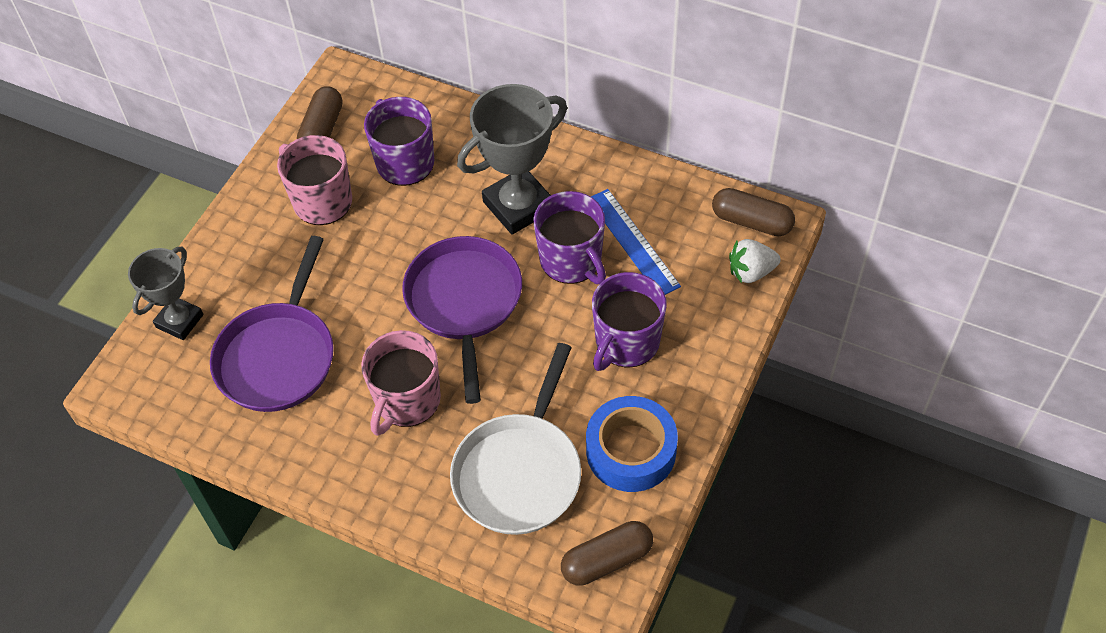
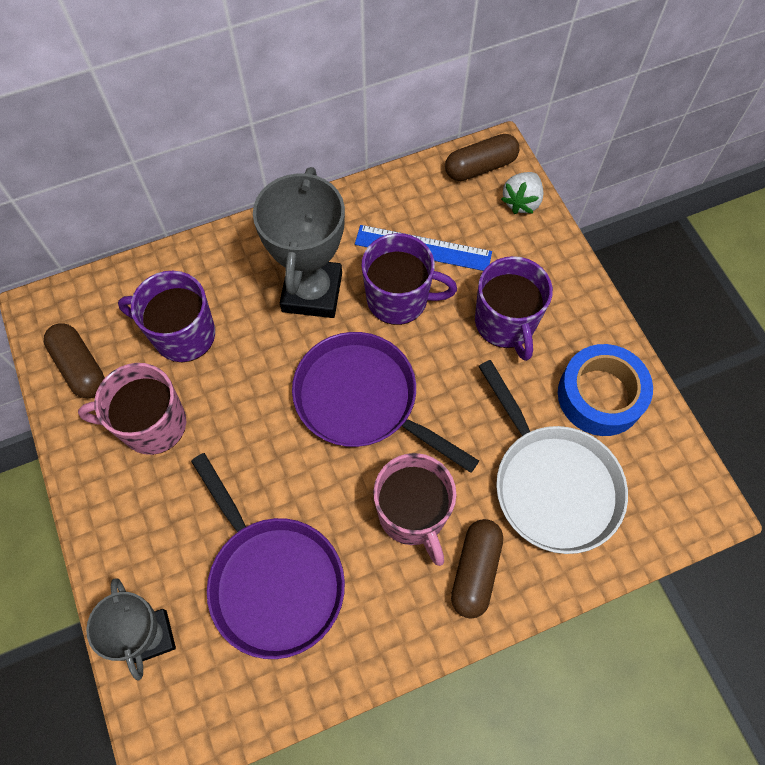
camera: 50 degrees left, 10 degrees up
(607, 560) = (678, 486): brown capsule -> brown capsule (475, 571)

